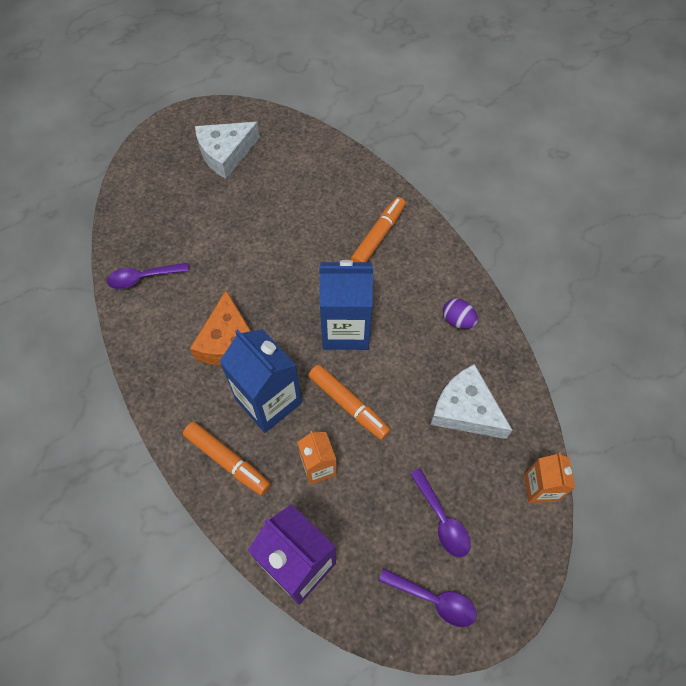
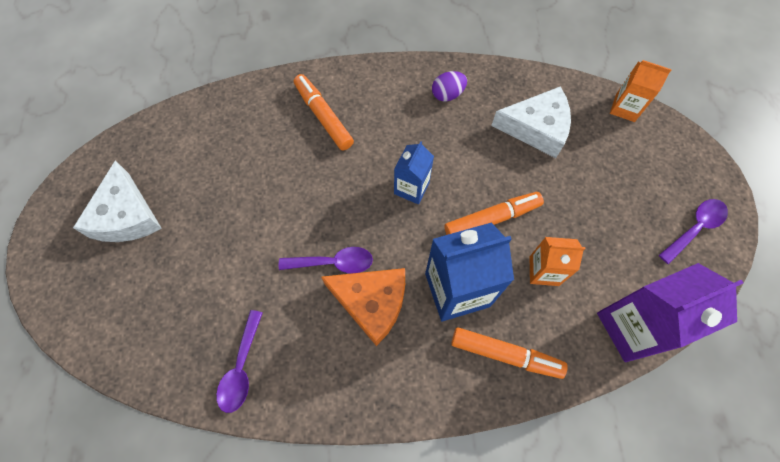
camera: 65 degrees left, 5 degrees up
(227, 460) = (505, 354): orange marker -> orange marker turned 45 degrees clockwise
(345, 329) = (411, 188): blue carton -> blue carton, size x0.57
(442, 520) = (628, 191): purple spoon -> purple spoon (333, 263)
(465, 410) = (536, 128): white cheese -> white cheese turned 150 degrees counterclockwise

